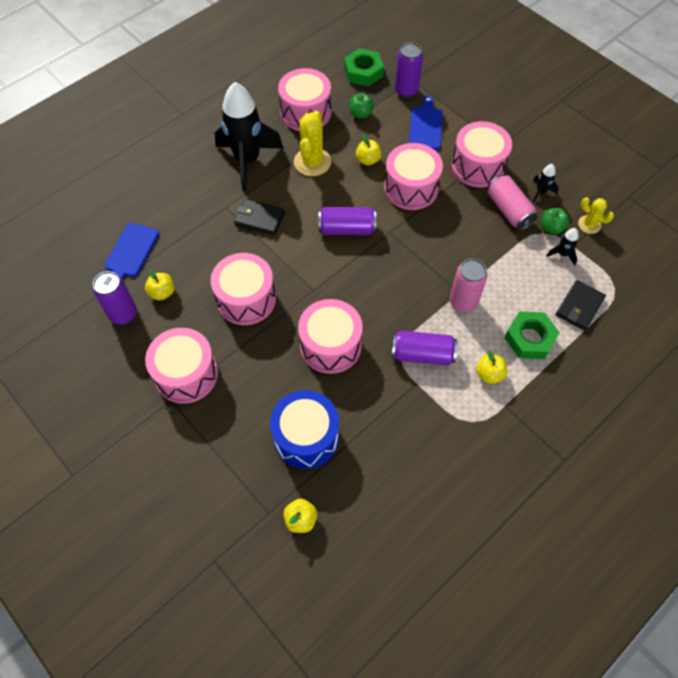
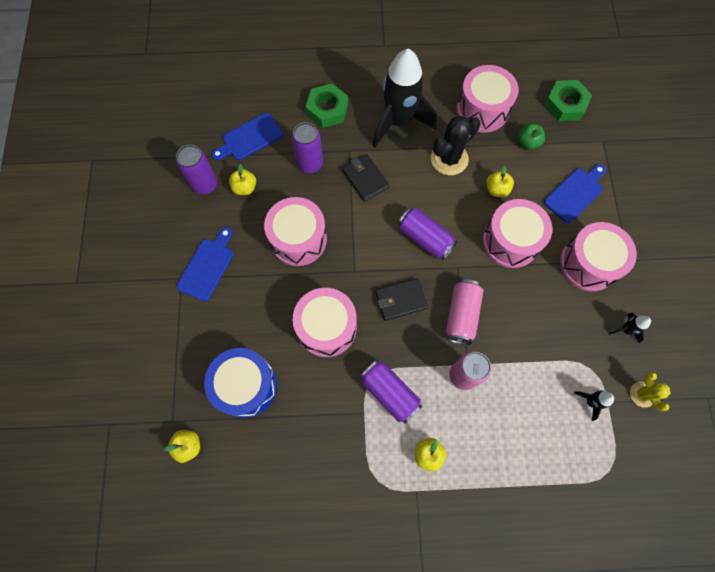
camera: 40 degrees right, 10 degrees up
(186, 374) = (207, 266): pink drum -> blue cutting board
(312, 162) = (449, 159): yellow cactus -> black cactus
(406, 91) = (588, 148): purple can -> purple can (310, 164)
(508, 210) = (579, 324): pink can -> pink can (461, 315)
(529, 338) = (490, 452): green nut -> green nut (327, 109)
(551, 228) = (603, 370): green apple -> none
(579, 307) = (560, 461): black wallet -> black wallet (400, 300)

